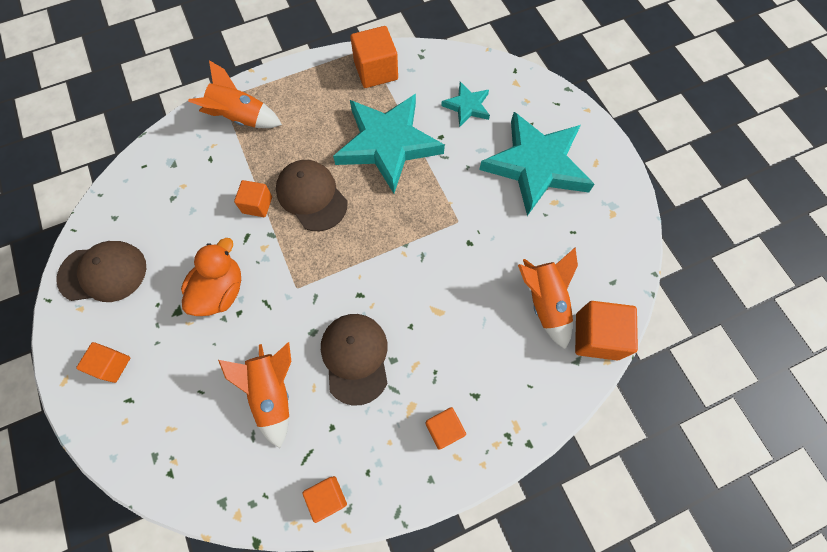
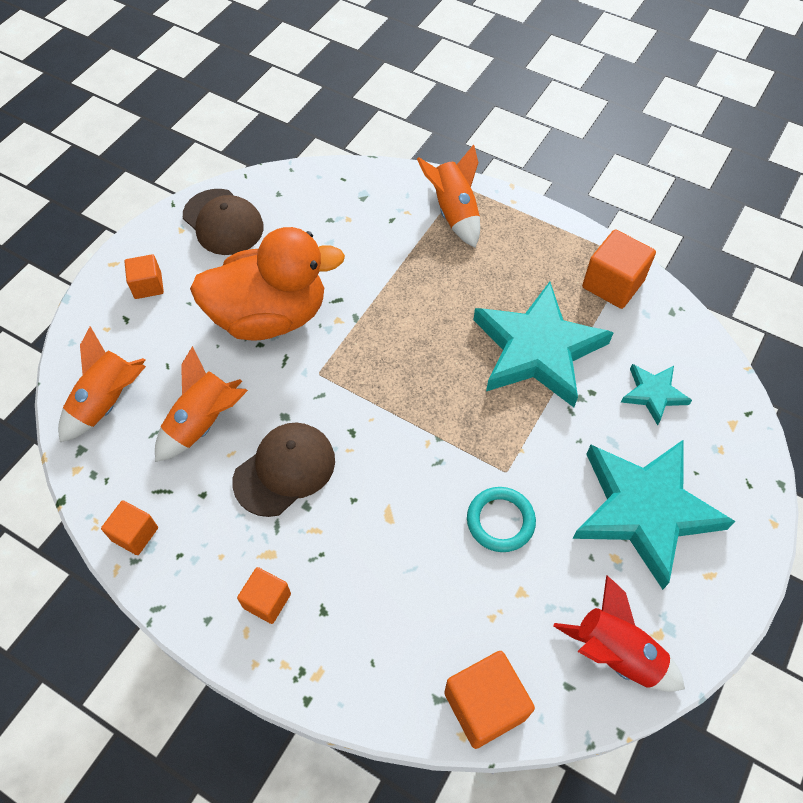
camera: 55 degrees right, 10 degrees down
(221, 291) = (270, 316): orange duck -> orange duck, size x1.64
(257, 205) = (376, 286): orange cube -> none
(311, 196) = (422, 323): brown cap -> none
(488, 247) = (500, 521): none -> turquoise ring
(544, 302) = (481, 620): orange rocket -> orange rocket (108, 403)
(610, 243) = (616, 653): none -> red rocket

